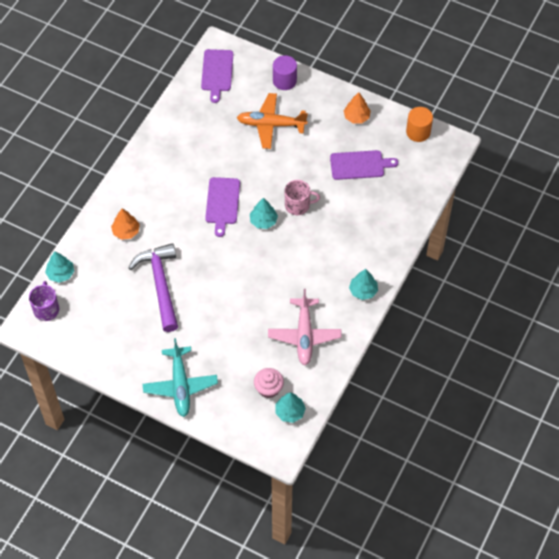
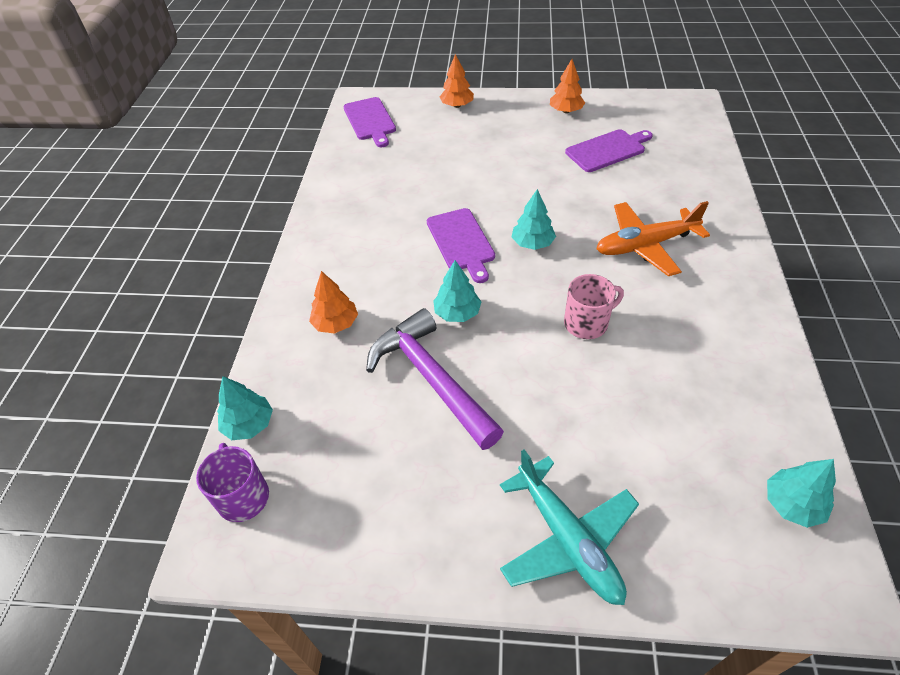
camera: 20 degrees left, 10 degrees down
(268, 389) = (723, 477): pink cupcake -> none
(271, 125) = (469, 146): orange plane -> orange plane (645, 245)
(284, 81) = (457, 105): purple cylinder -> orange tree
(298, 205) = (565, 212): pink mug -> pink mug (587, 323)
(304, 335) = (708, 367): pink plane -> none
(363, 291) = (736, 277): turquoise tree -> turquoise tree (457, 313)
(418, 132) = (646, 103): orange cylinder -> none

